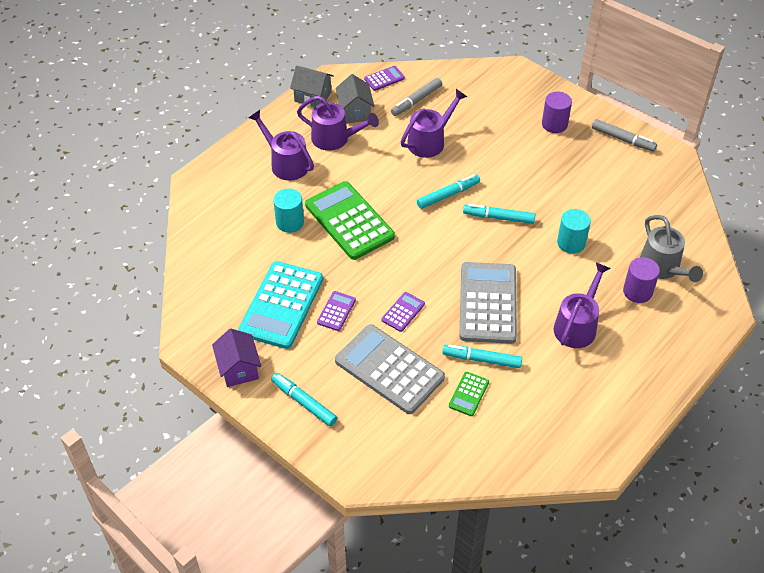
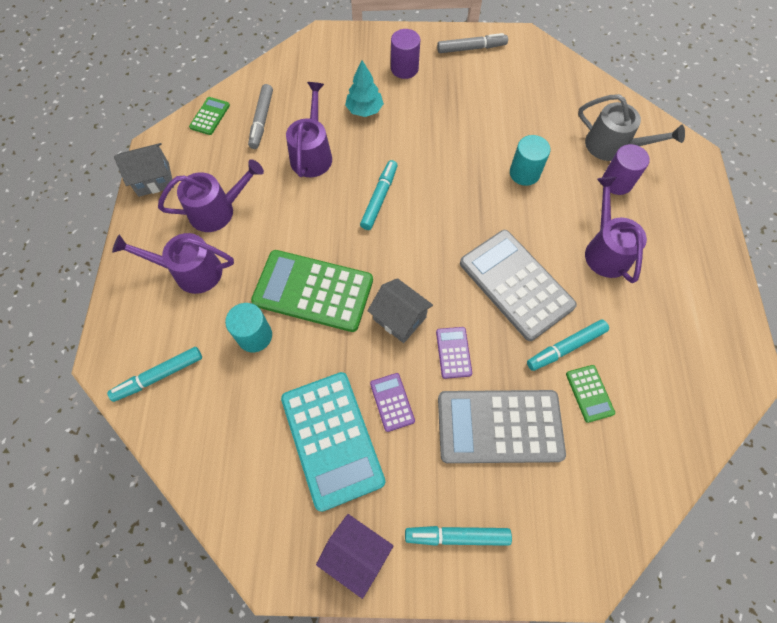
camera: 40 degrees left, 15 degrees up
(355, 112) = (212, 169): grey house -> grey house (399, 318)
(384, 78) = (210, 116): purple calculator -> green calculator
(495, 135) = (364, 110): none -> turquoise tree
(499, 218) = (444, 190): turquoise marker -> turquoise marker (159, 376)

